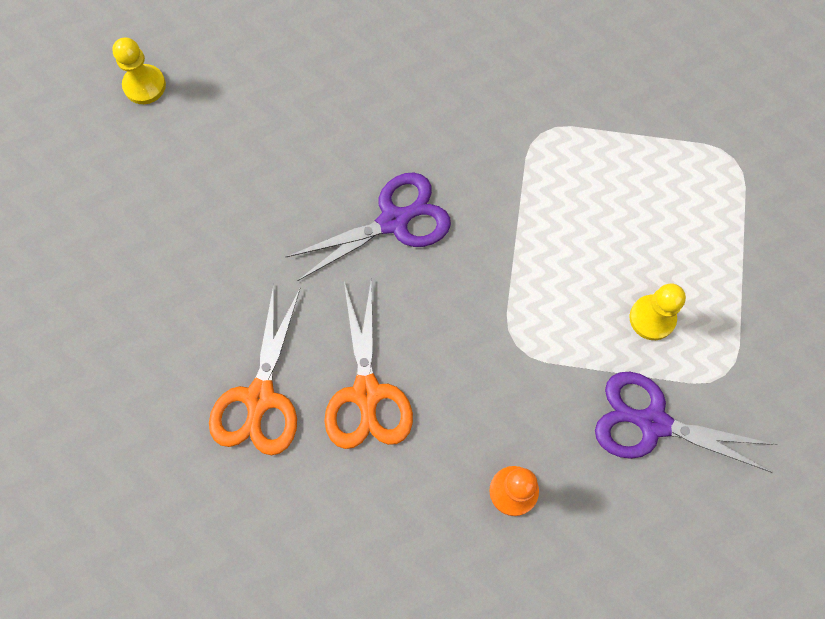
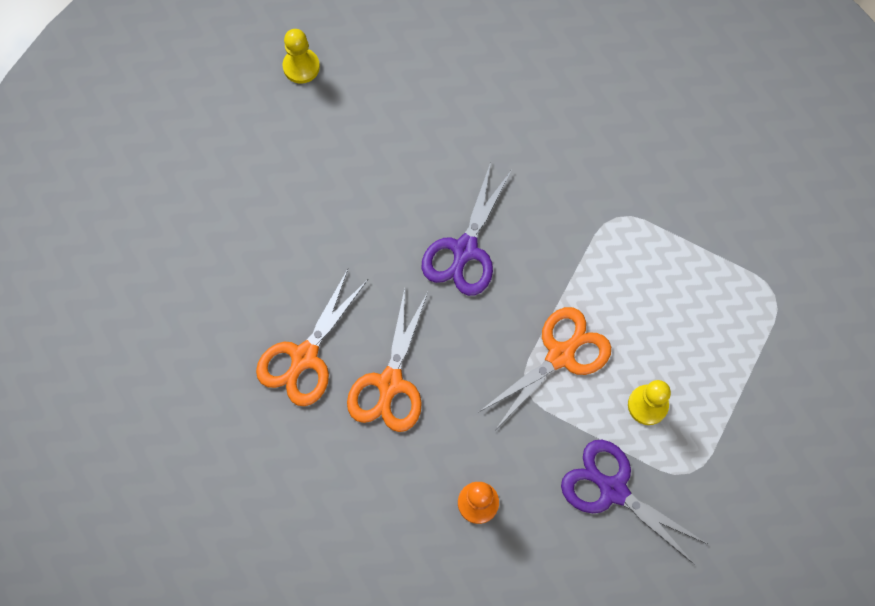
camera: 20 degrees right, 0 degrees up
(394, 221) = (464, 250): purple scissors -> purple scissors turned 120 degrees clockwise
(540, 297) = (561, 355): none -> orange scissors

